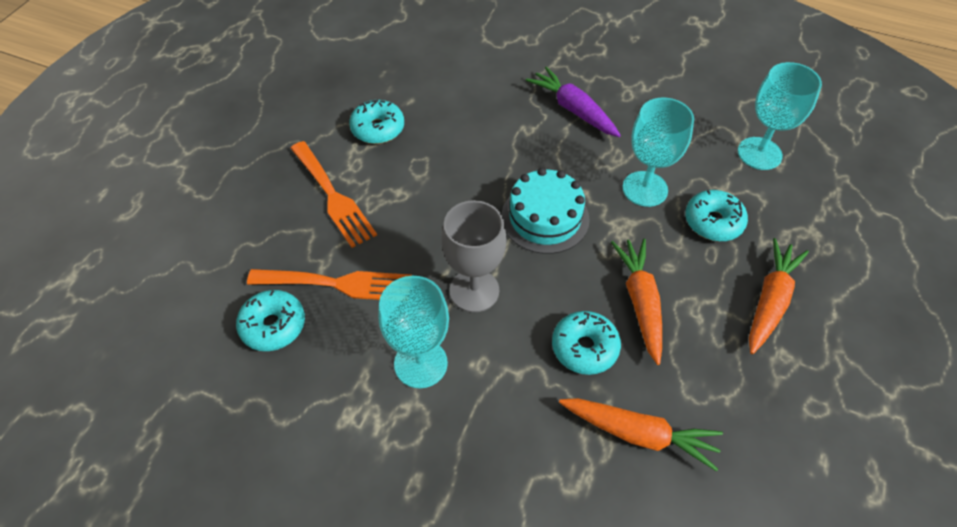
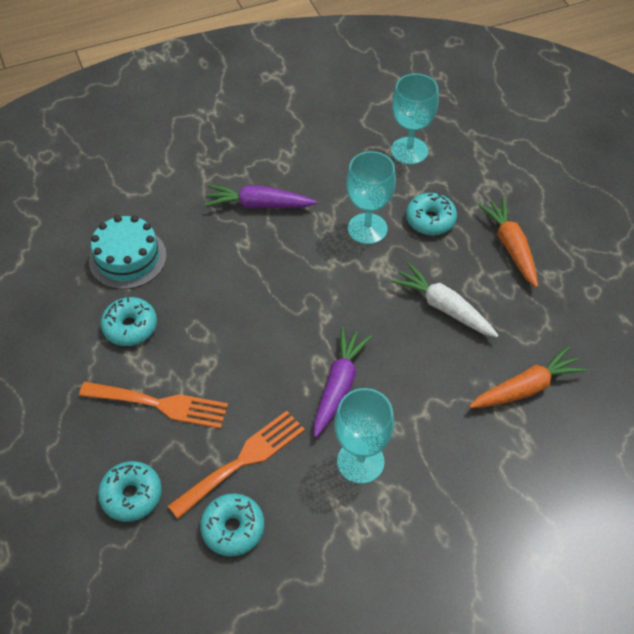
camera: 45 degrees left, 0 degrees up
(474, 290) = (338, 385): grey goblet -> purple carrot
(545, 218) = (327, 299): turquoise cake -> turquoise cake (128, 258)
(584, 348) = (444, 363): turquoise donut -> turquoise donut (131, 495)
(640, 302) = (444, 307): orange carrot -> white carrot

